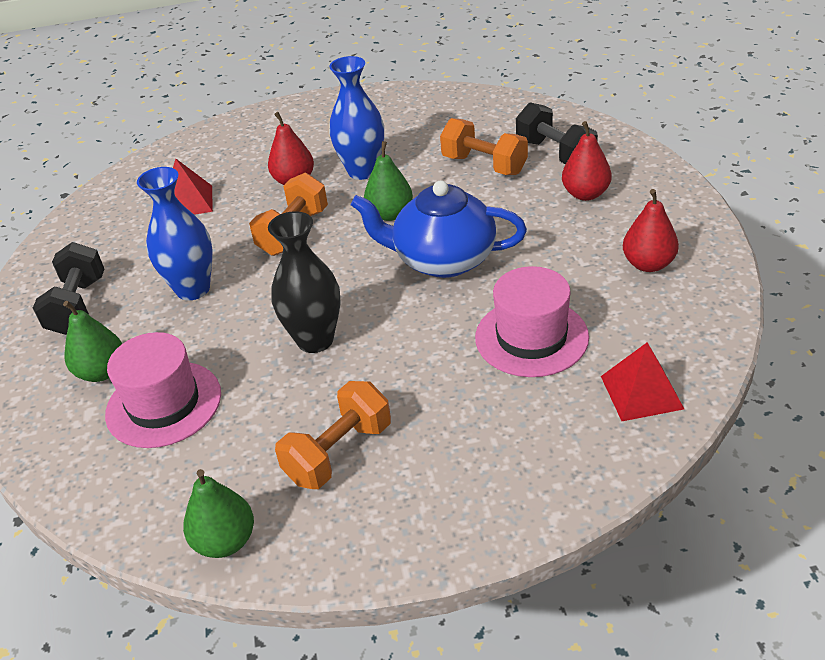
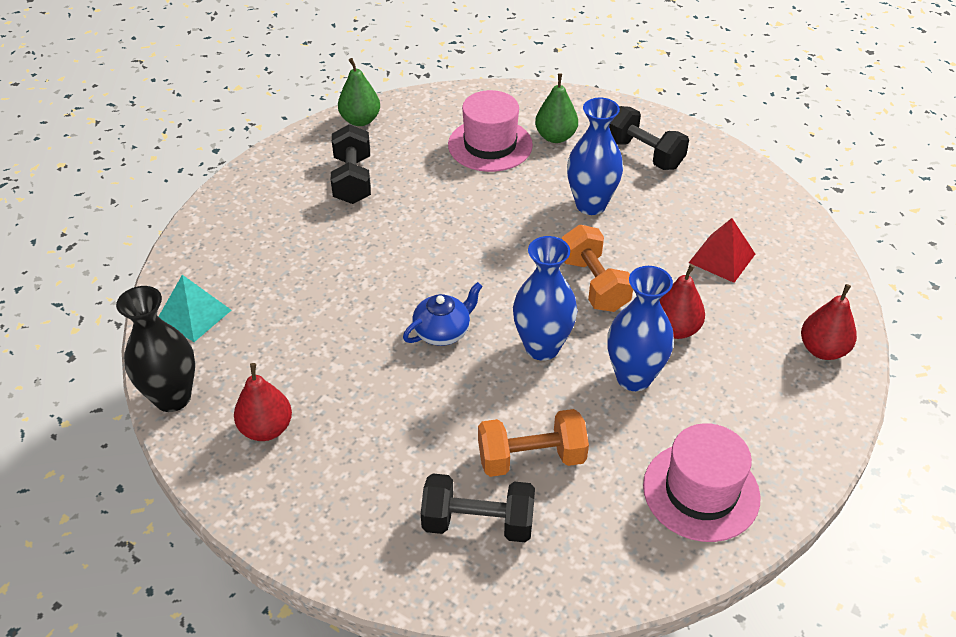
camera: 130 degrees right, 5 degrees up
(315, 340) = (454, 224): black vase -> black vase (172, 398)
(338, 453) = (352, 180): orange dumbbell -> black dumbbell
(390, 214) = (542, 347): green pear -> blue vase
(443, 259) = (443, 331): blue teapot -> blue teapot, size x0.56
(531, 337) = (306, 309): pink hat -> pink hat (701, 491)
(585, 194) = (392, 481): red pear -> red pear (823, 350)
(641, 392) = (194, 314): red pyramid -> turquoise pyramid

